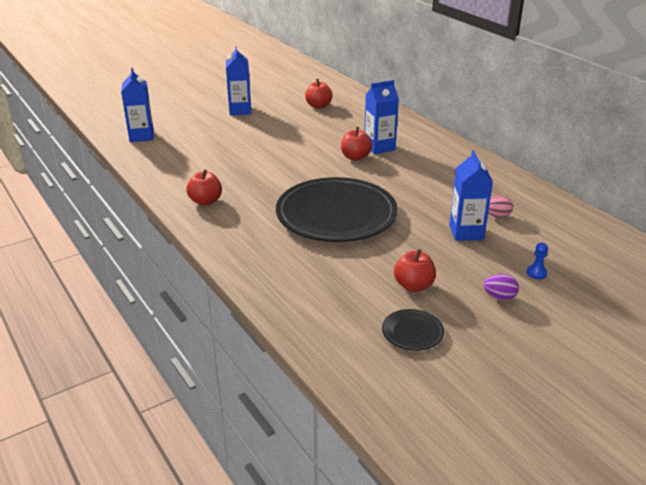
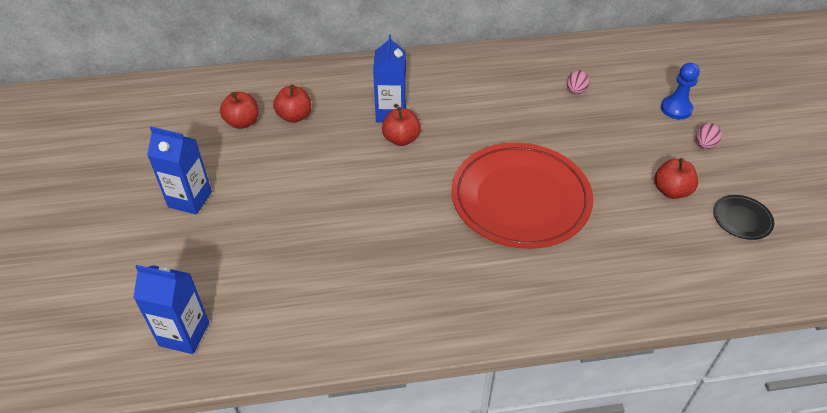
camera: 65 degrees left, 15 degrees up
(205, 201) = (428, 307): red apple -> red apple (294, 116)
(336, 215) = (520, 199): black plate -> red plate
(466, 232) = (595, 121): blue carton -> none
(499, 297) = (704, 145): purple egg -> pink egg
(536, 273) = (676, 109): blue pawn -> blue pawn, size x1.69

